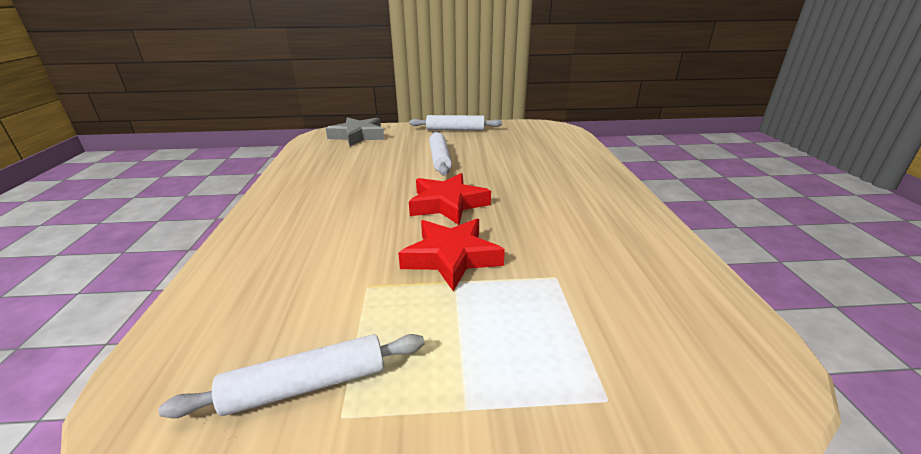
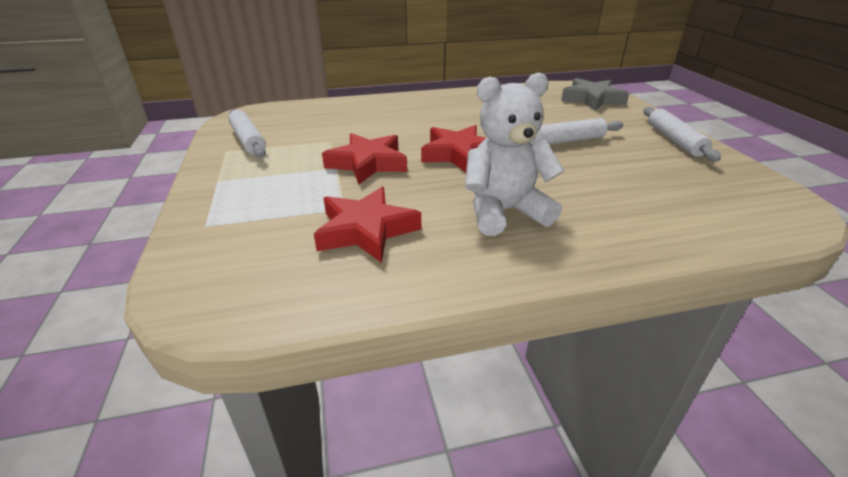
camera: 80 degrees right, 5 degrees up
(559, 198) = (504, 212): none -> white teddy bear
(598, 263) = (366, 230): none -> red star

